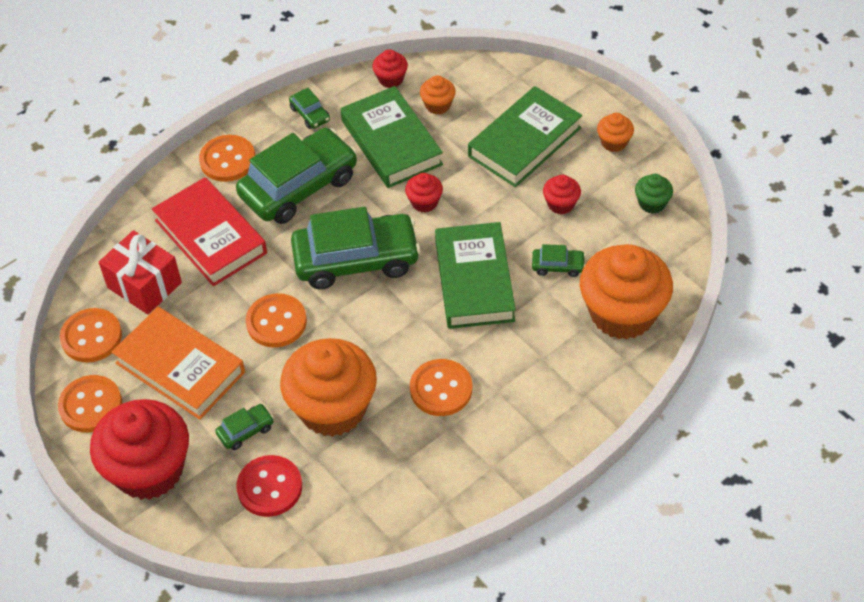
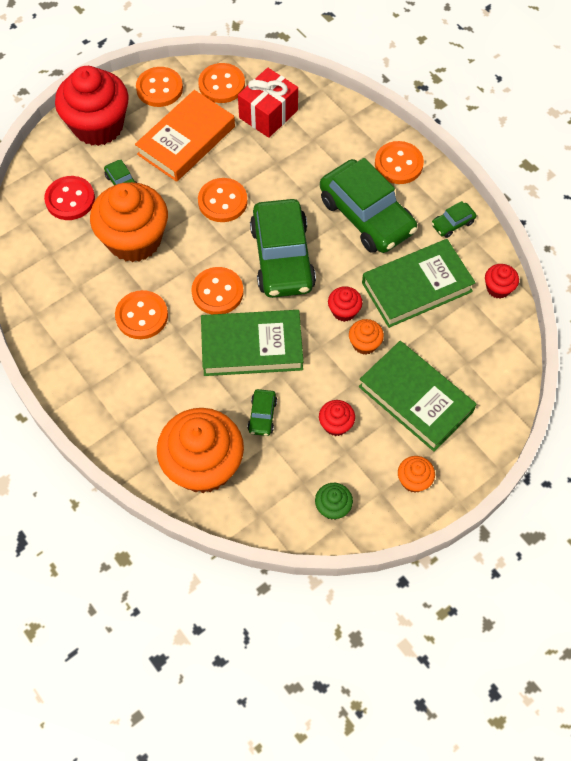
camera: 90 degrees right, 10 degrees up
(210, 237) = (314, 155): red book -> none
(405, 317) = (217, 292): none -> orange button
(438, 105) = (464, 326): orange cupcake -> orange cupcake (364, 344)

